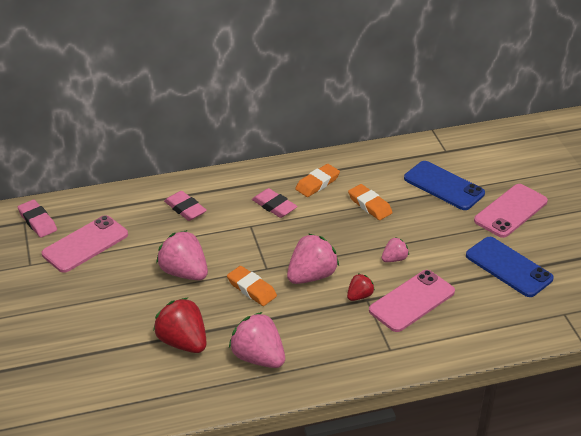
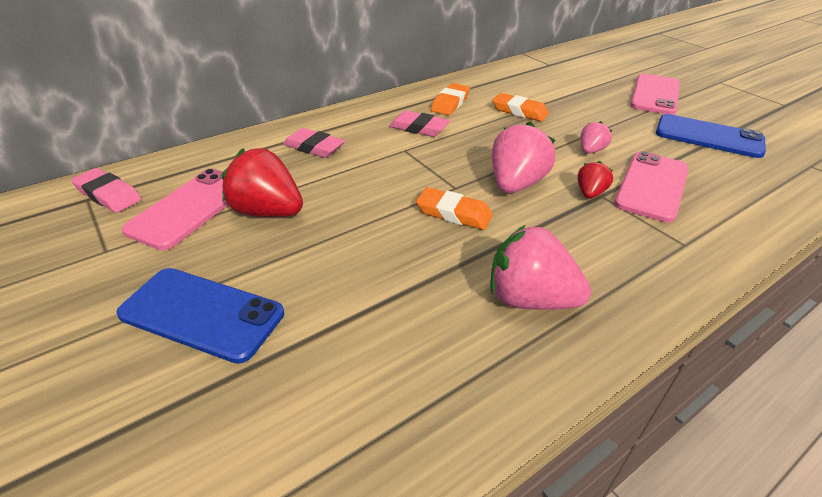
camera: 20 degrees left, 0 degrees up
(183, 342) = (402, 305): red strawberry -> red strawberry (267, 212)
(184, 272) = (351, 213): pink strawberry -> none
(444, 186) = (575, 87): blue phone -> blue phone (202, 314)

